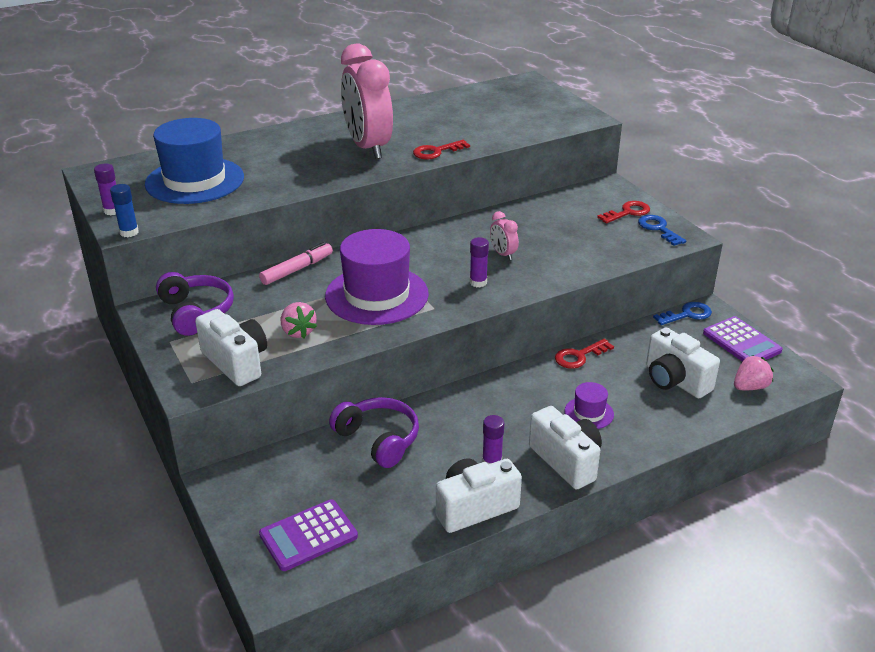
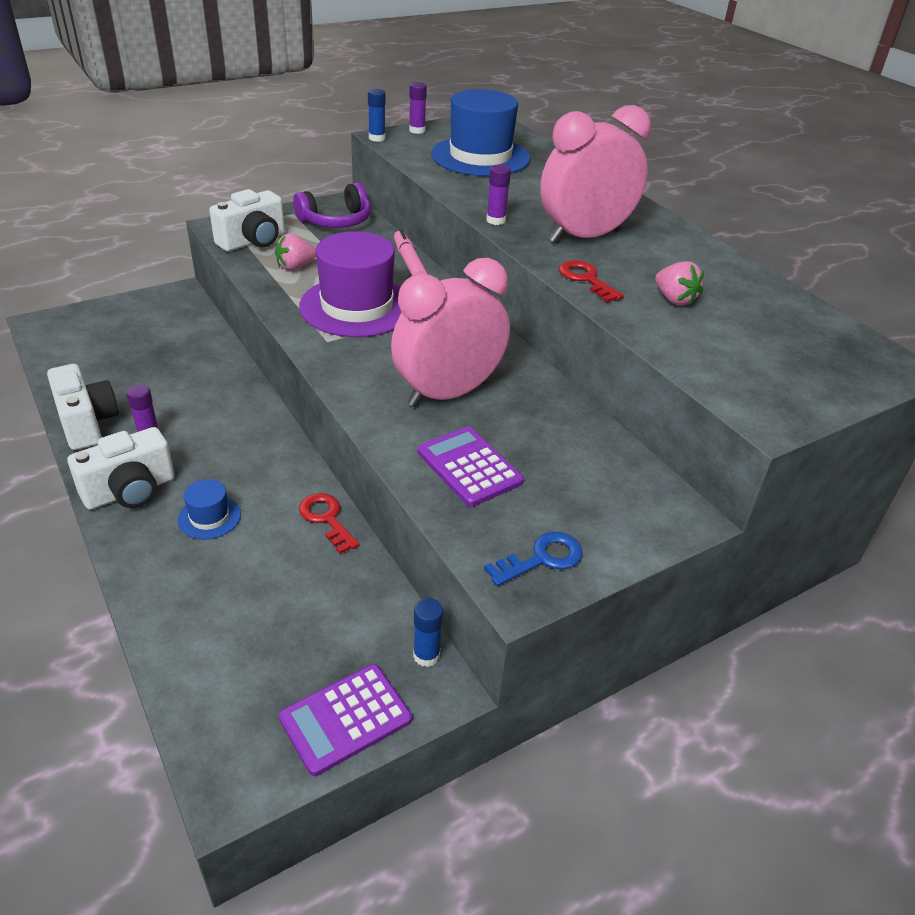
camera: 85 degrees right, 5 degrees up
(296, 270) = (409, 263): pink marker -> pink marker turned 150 degrees counterclockwise
(308, 535) = (95, 335): purple calculator -> purple calculator (469, 467)
(378, 439) = (207, 367): purple headphones -> none
(478, 282) = (379, 372): purple glue stick -> purple glue stick (496, 220)
(503, 254) = (448, 394): pink clock -> pink clock, size x2.40
(589, 413) = (209, 517): purple hat -> blue hat
(628, 212) = (592, 527): red key -> none
(675, 381) = (258, 612): white camera -> none
(687, 314) = (426, 655): blue key -> blue glue stick
(750, 387) = (226, 705): pink strawberry -> pink strawberry (674, 300)

